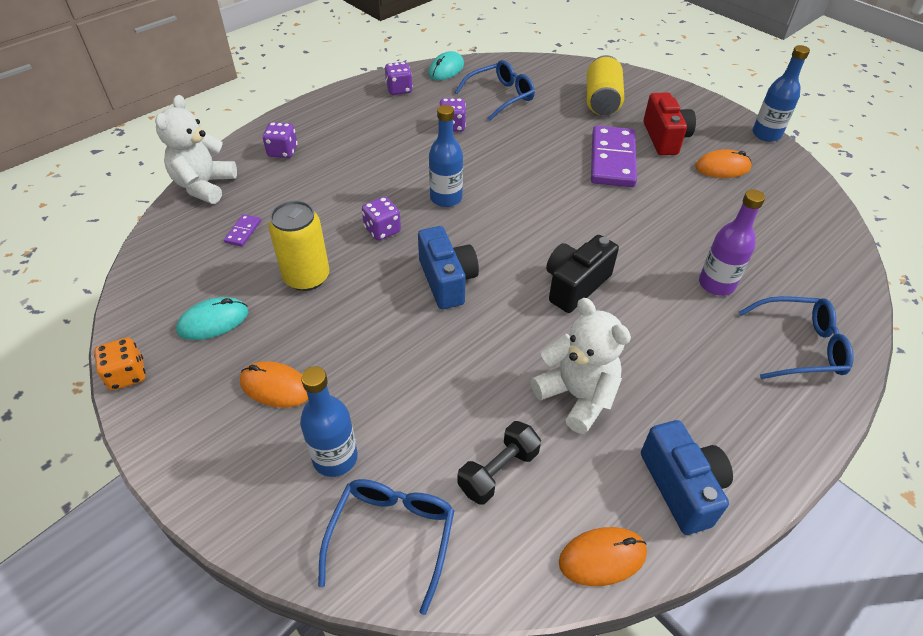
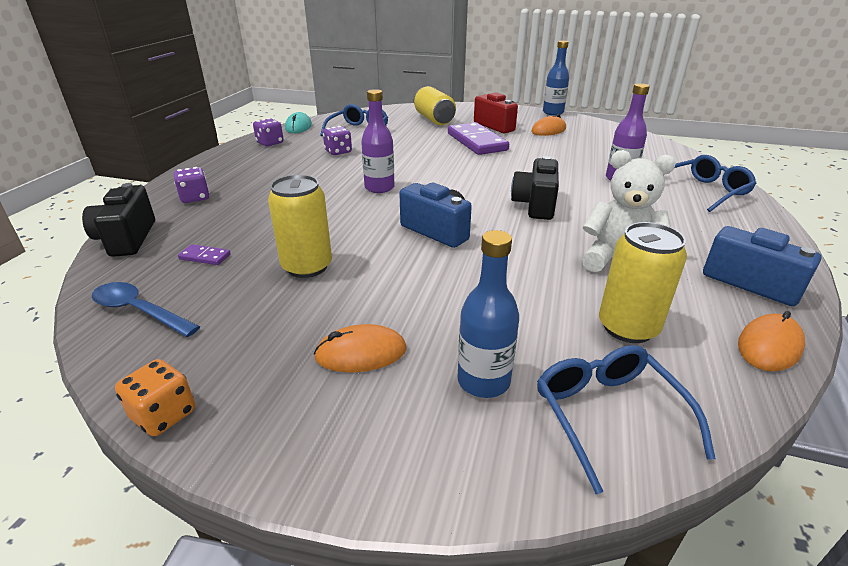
camera: 30 degrees left, 15 degrees down
(167, 271) = (139, 311): none -> blue spoon
(204, 186) = (127, 239): white teddy bear -> black camera
(213, 321) = (236, 329): turquoise mouse -> none
(243, 232) = (205, 257): purple domino -> purple domino turned 60 degrees counterclockwise
(382, 230) = (346, 218): purple dice -> none
(446, 198) = (379, 188): blue bottle -> purple bottle
(498, 471) = (627, 327): black dumbbell -> yellow can

